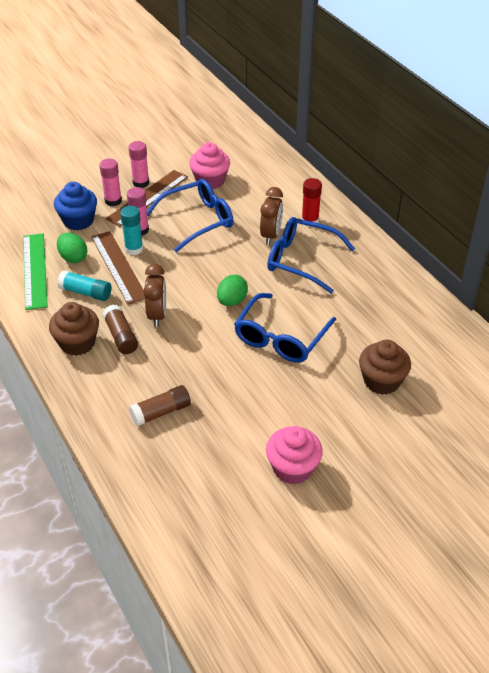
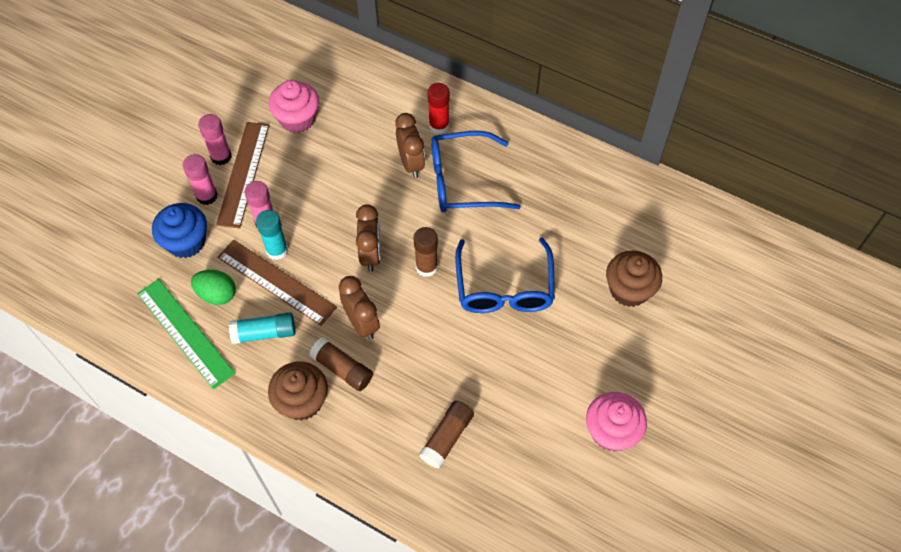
camera: 30 degrees left, 15 degrees up
(197, 220) = (320, 180): blue glasses -> none
(197, 277) = (371, 255): none -> brown clock
(232, 301) = (426, 267): green egg -> brown glue stick

